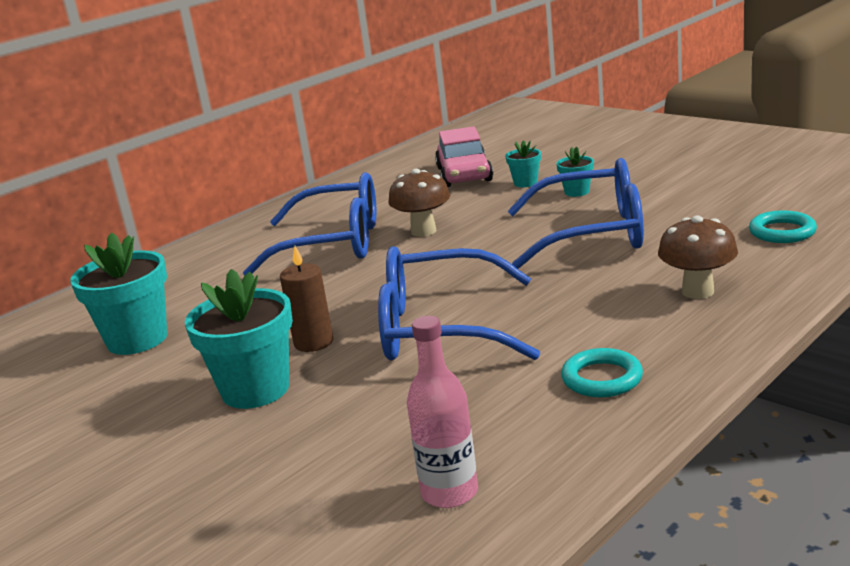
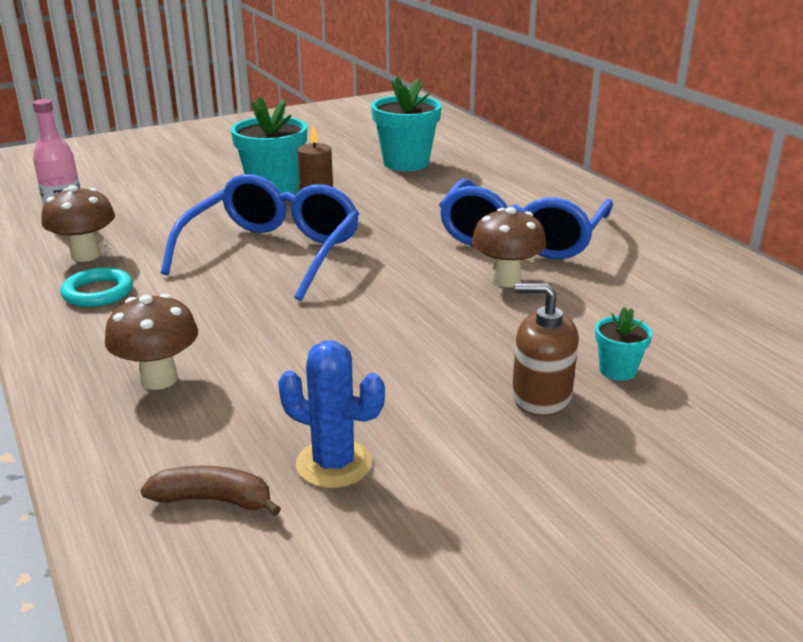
camera: 105 degrees right, 5 degrees up
(464, 174) = (696, 337): pink car -> none
(529, 428) = (86, 255): none -> brown mushroom
(577, 192) = (541, 397): turquoise flower pot -> brown soap dispenser
(593, 233) = (382, 367): blue glasses -> none
(708, 217) = (334, 464): none -> blue cactus
(782, 232) = (213, 500): turquoise ring -> brown banana

